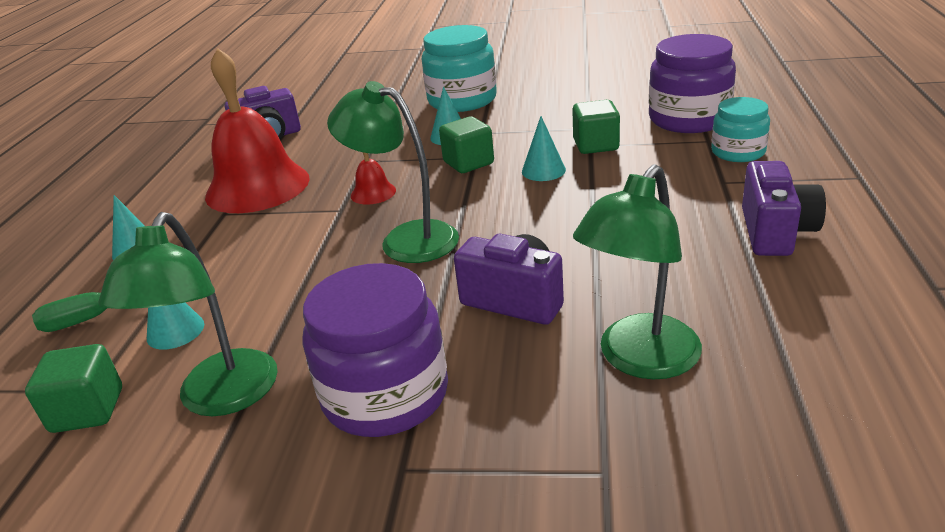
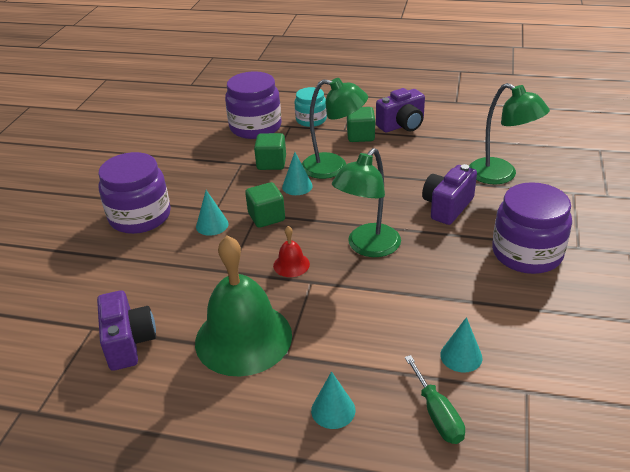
camera: 85 degrees left, 5 degrees up
(88, 410) = (546, 387): green cube -> green cube (360, 136)
(221, 398) = (532, 319): green lamp -> green lamp (334, 167)
(257, 187) = (243, 338): red bell -> green bell
(462, 100) = (140, 216): turquoise jar -> purple jar
(775, 232) = (402, 125): purple camera -> purple camera turned 135 degrees clockwise

